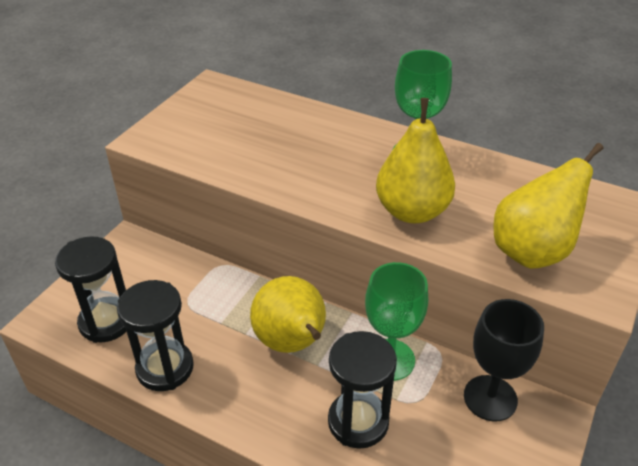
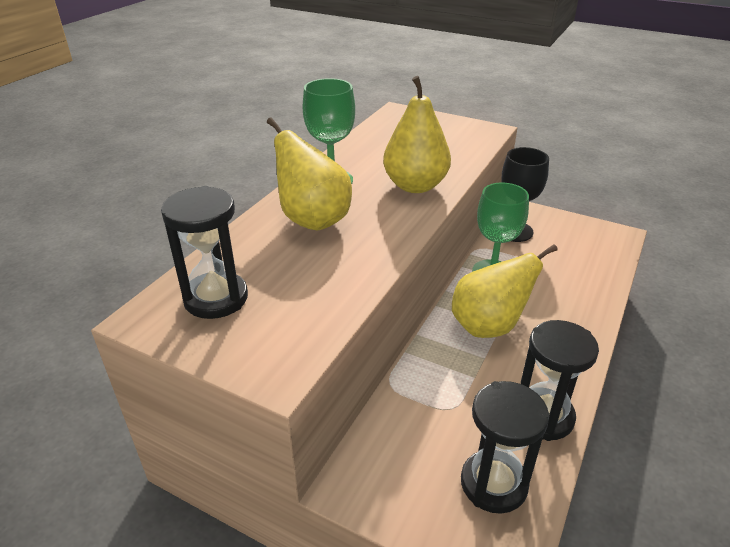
camera: 90 degrees left, 5 degrees down
(358, 421) = (556, 290): black hourglass -> black hourglass (216, 298)
(532, 251) = (454, 145): yellow pear -> yellow pear (313, 220)

